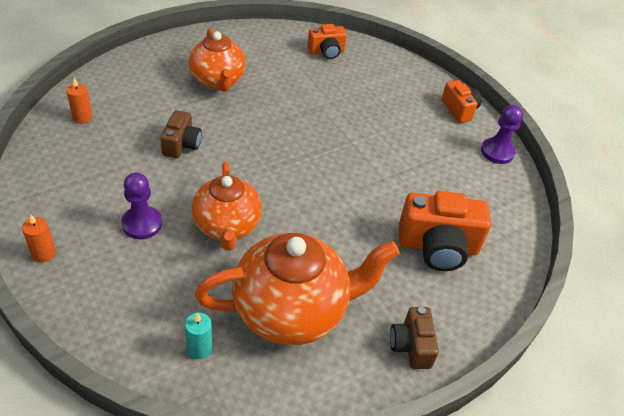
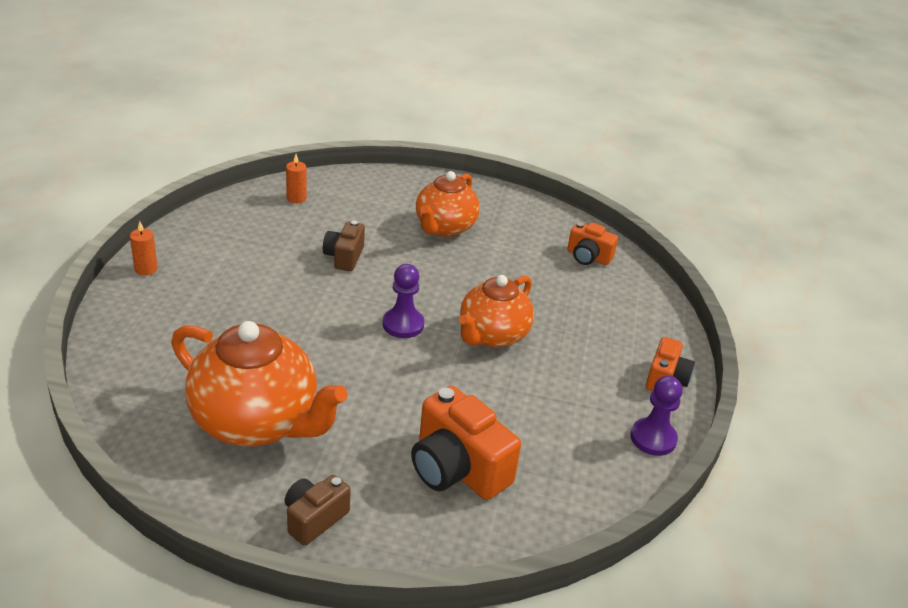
camera: 45 degrees right, 10 degrees down
(142, 224) = (235, 292): purple pawn -> purple pawn (403, 324)
(181, 145) = (344, 257): brown camera -> brown camera turned 135 degrees clockwise
(199, 348) = (155, 396): turquoise candle -> none
(227, 226) = (294, 333): orange teapot -> orange teapot (492, 335)

